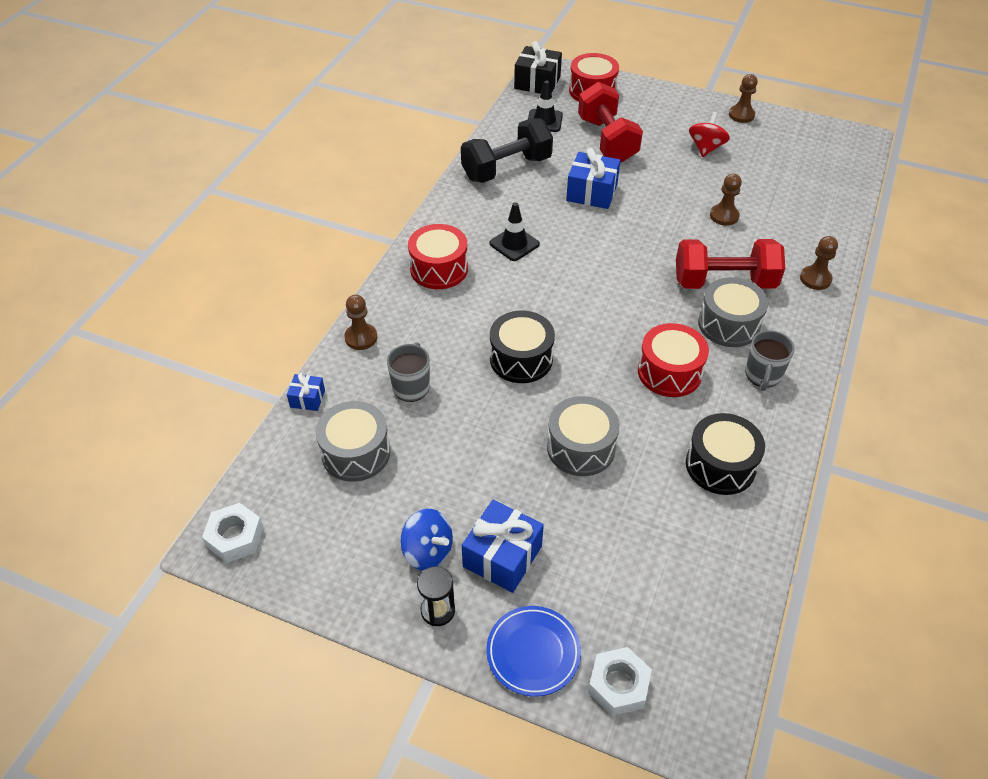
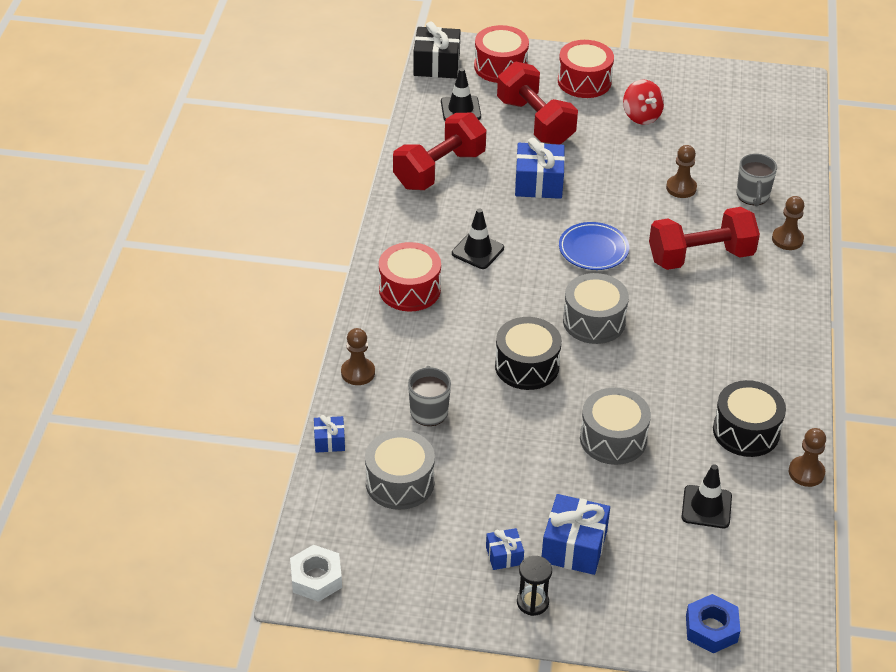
camera: 15 degrees left, 5 degrees down
(428, 551) = (504, 555): blue spinning top -> blue gift
(506, 168) = (439, 170): black dumbbell -> red dumbbell
(533, 652) = (629, 619): blue plate -> blue plate (593, 249)
(618, 685) = (711, 629): white nut -> blue nut
(655, 540) = (706, 507): none -> black traffic cone
(669, 372) = (674, 354): red drum -> red drum (584, 81)
(706, 148) = (641, 116): red spinning top -> red spinning top turned 150 degrees clockwise
(728, 324) = (717, 298): grey drum -> grey drum (594, 321)
(741, 115) = (667, 73): brown pawn -> brown pawn (806, 472)
(762, 375) = (762, 342): grey mug -> grey mug (752, 196)

